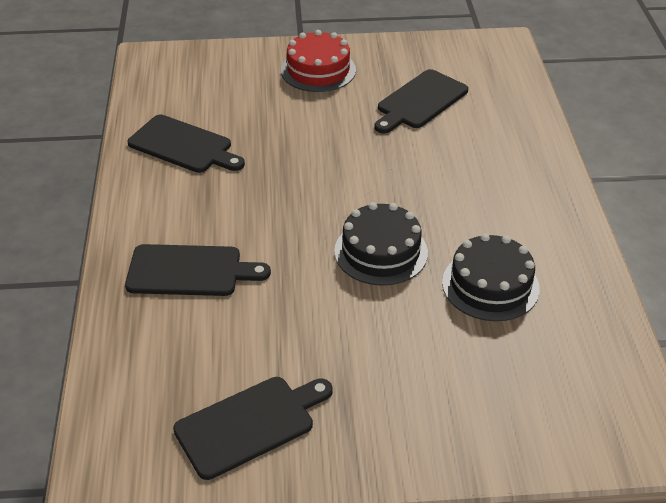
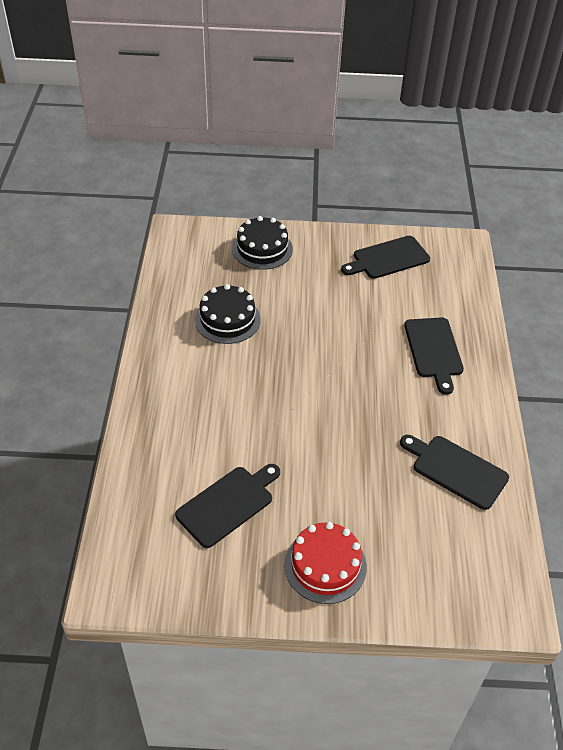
camera: 175 degrees left, 5 degrees up
(189, 271) = (434, 350): black cutting board -> black cutting board turned 105 degrees counterclockwise
(381, 252) = (297, 351): black cake -> black cake (262, 249)

